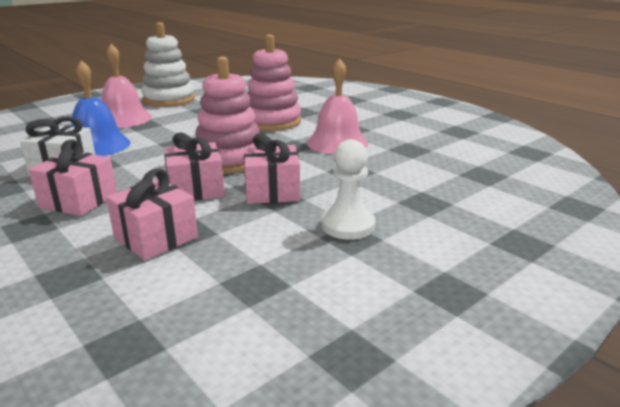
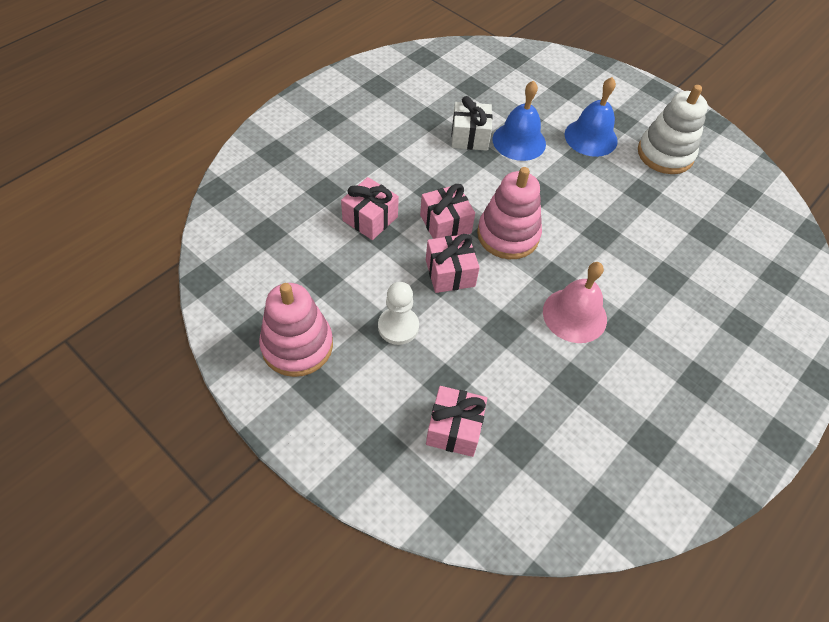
camera: 80 degrees right, 30 degrees up
(79, 200) = (417, 164): pink gift -> pink gift (454, 428)
(123, 119) = (591, 137): pink bell -> blue bell
(272, 122) = (622, 253): pink stacking toy -> pink stacking toy (297, 345)

